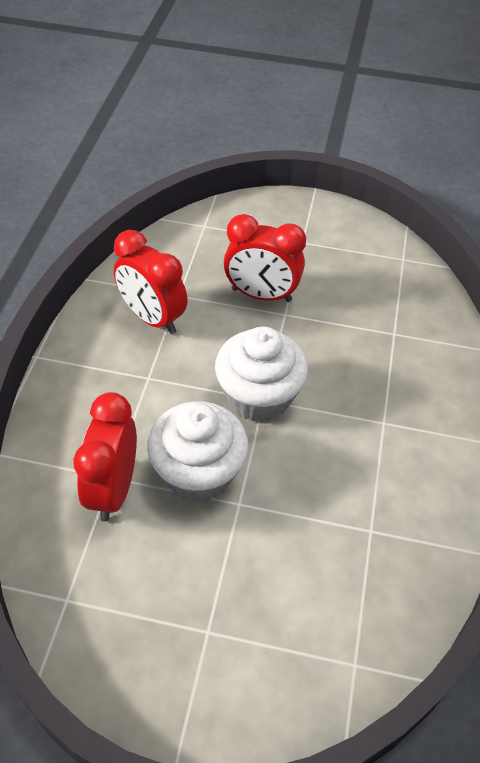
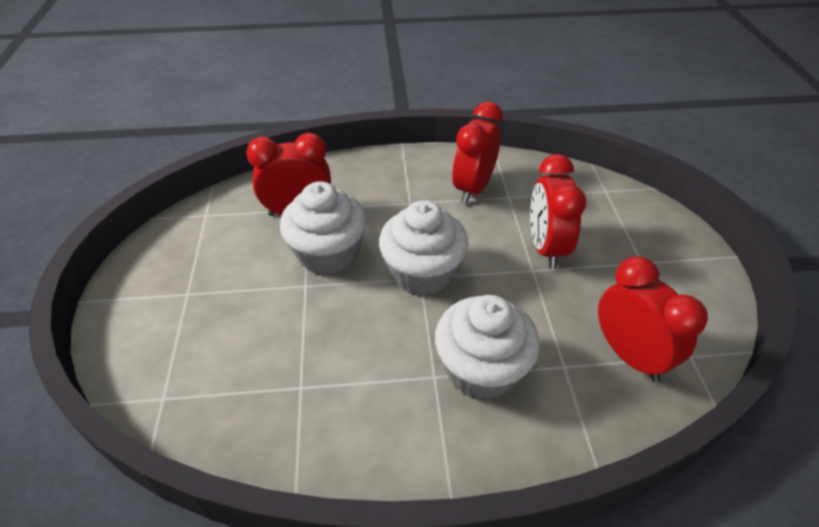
camera: 75 degrees right, 5 degrees down
(384, 387) = (481, 369): none -> white cupcake
(394, 291) = (629, 355): none -> red clock

